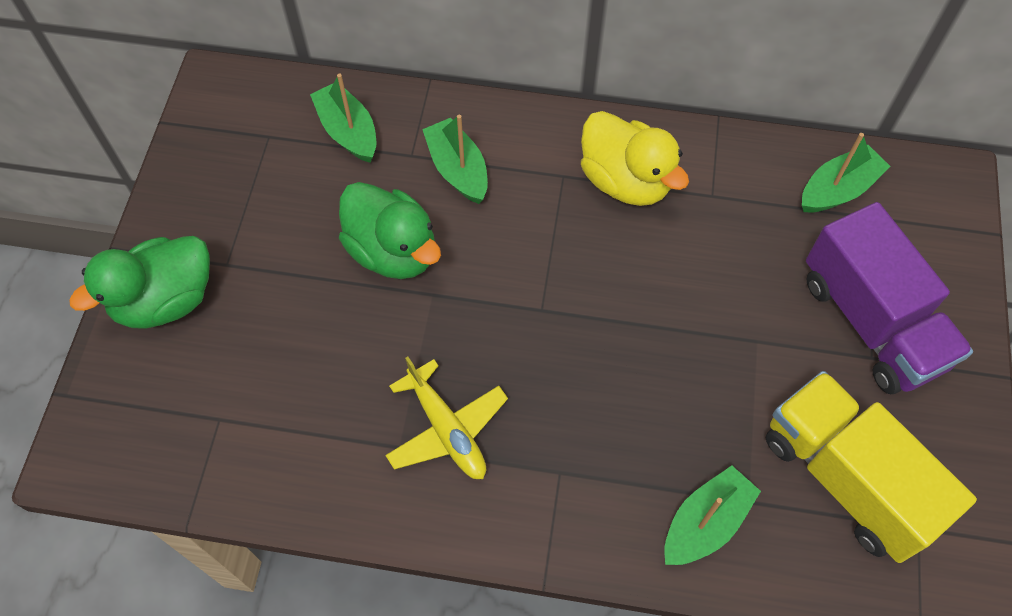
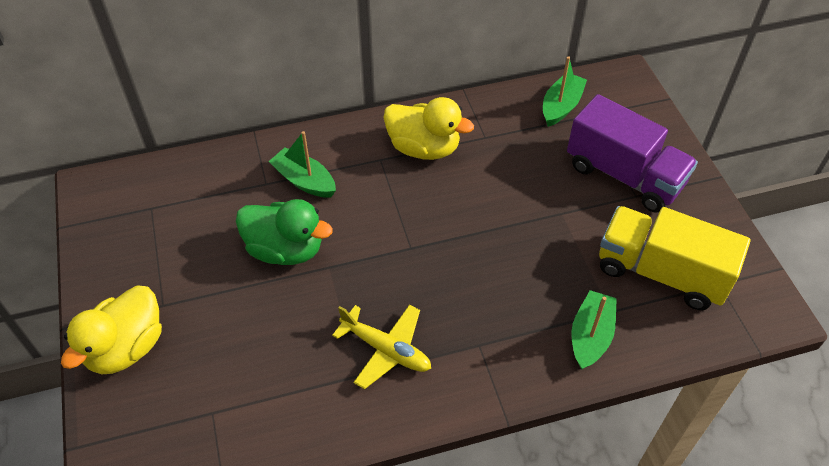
camera: 25 degrees left, 10 degrees down
(166, 300) = (126, 348): green duck -> yellow duck
(348, 131) = (211, 184): green boat -> none

